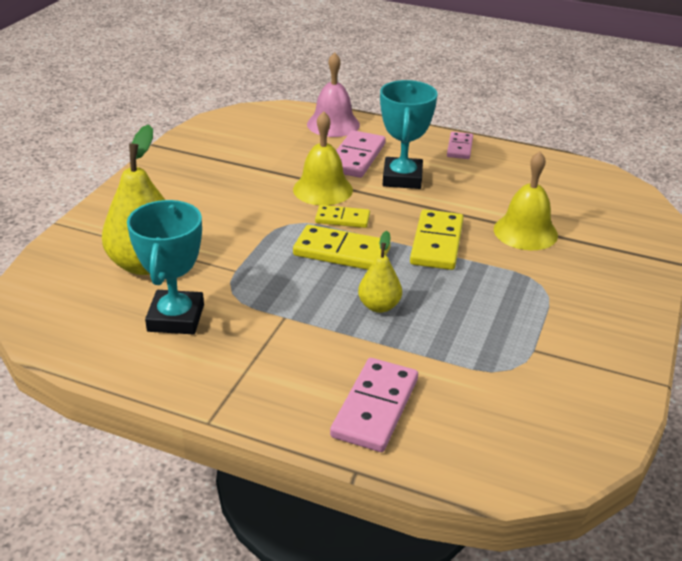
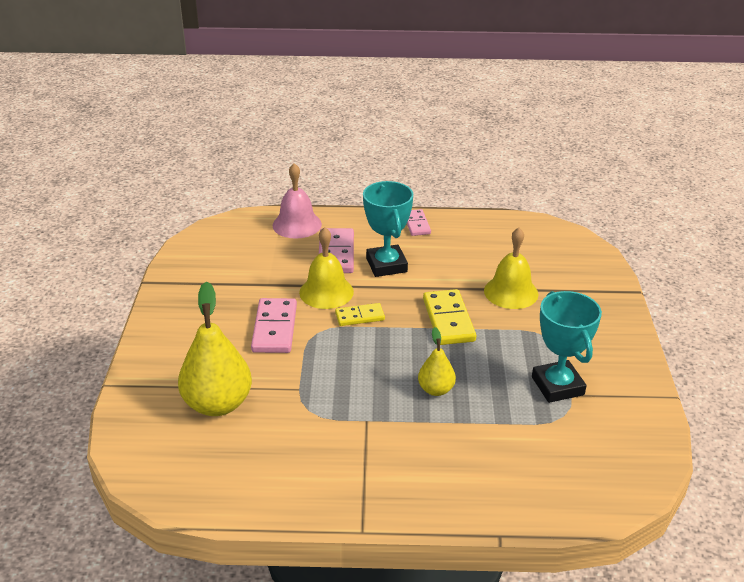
camera: 20 degrees left, 0 degrees up
(176, 318) = (276, 447): turquoise trophy -> turquoise trophy (557, 386)
(341, 252) = (377, 348): yellow domino -> none
(375, 408) = (483, 478): pink domino -> pink domino (275, 328)

